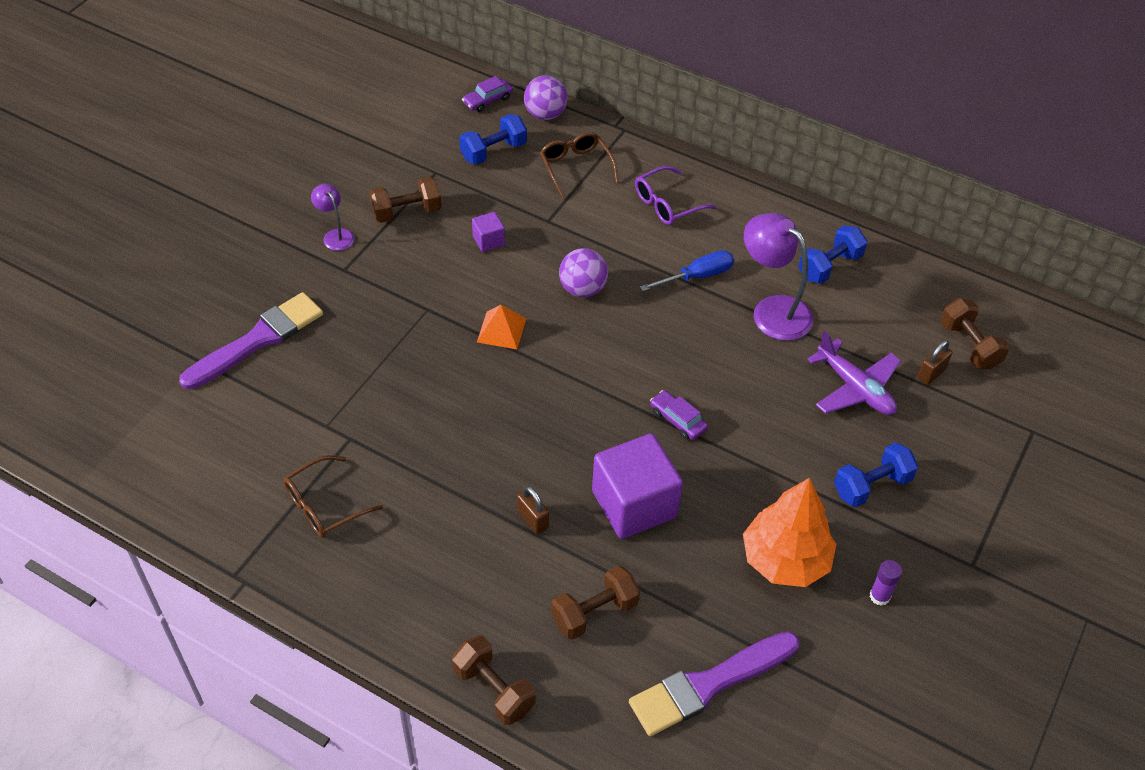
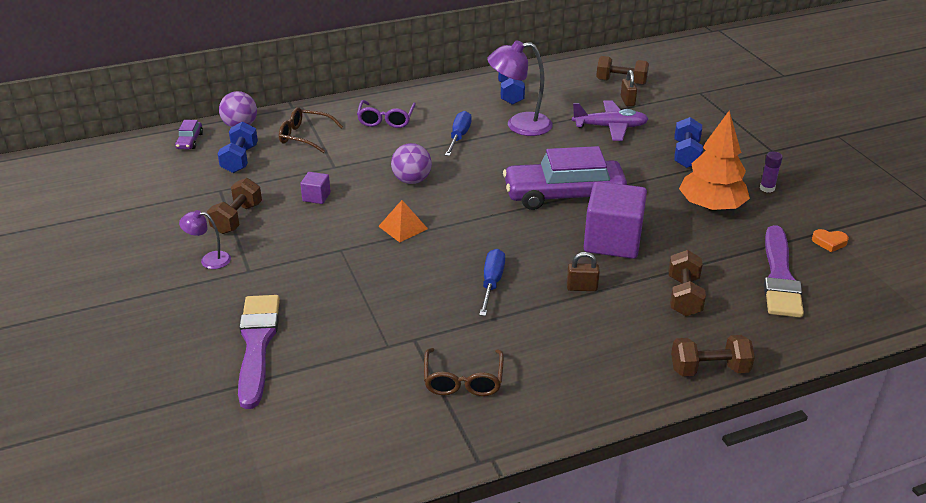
camera: 50 degrees left, 15 degrees down
(477, 446) = (492, 283): none -> blue screwdriver
(677, 420) = (563, 195): purple car -> purple car, size x2.42
(824, 706) = (829, 242): none -> orange heart

